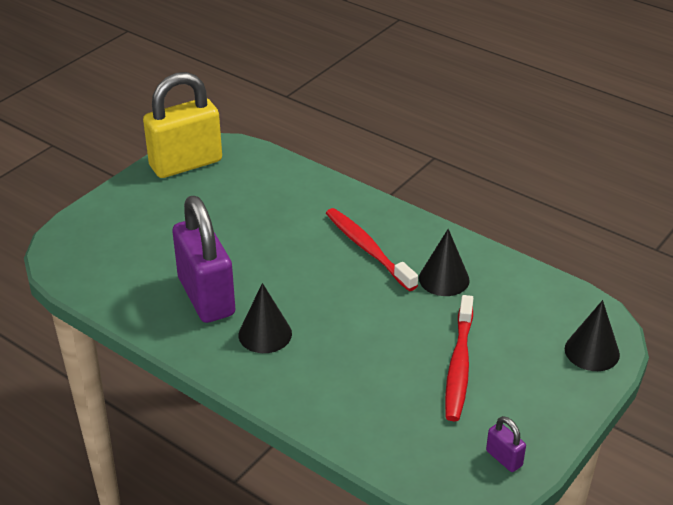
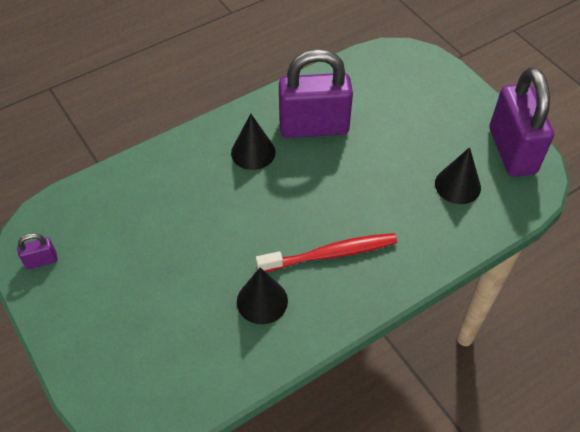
camera: 110 degrees right, 15 degrees up
(186, 164) = (512, 151): yellow padlock -> purple padlock
(459, 365) = (150, 269): red toothbrush -> none
(592, 351) = (107, 385): black cone -> black cone (457, 185)

